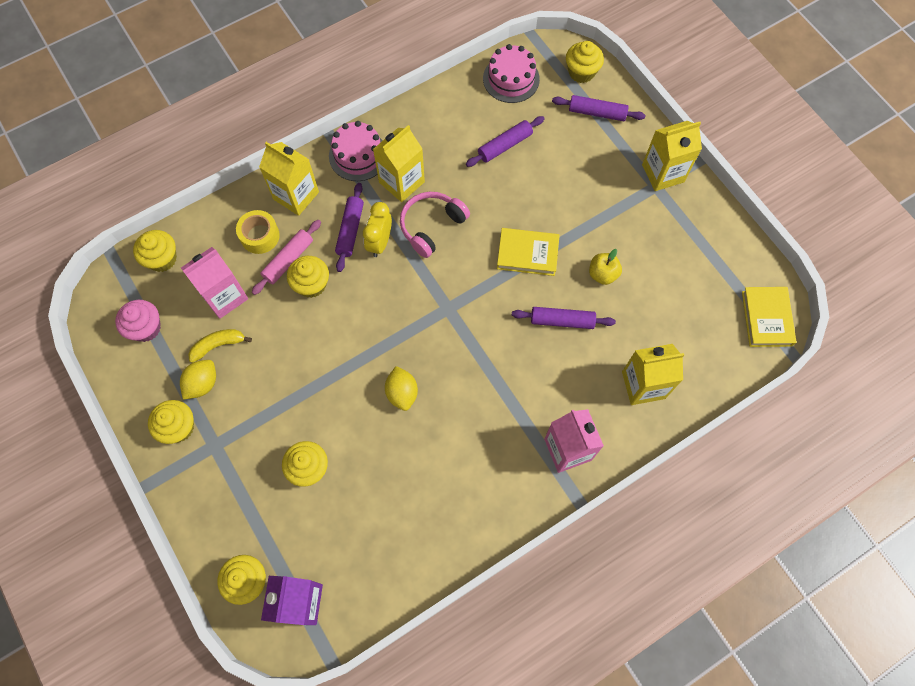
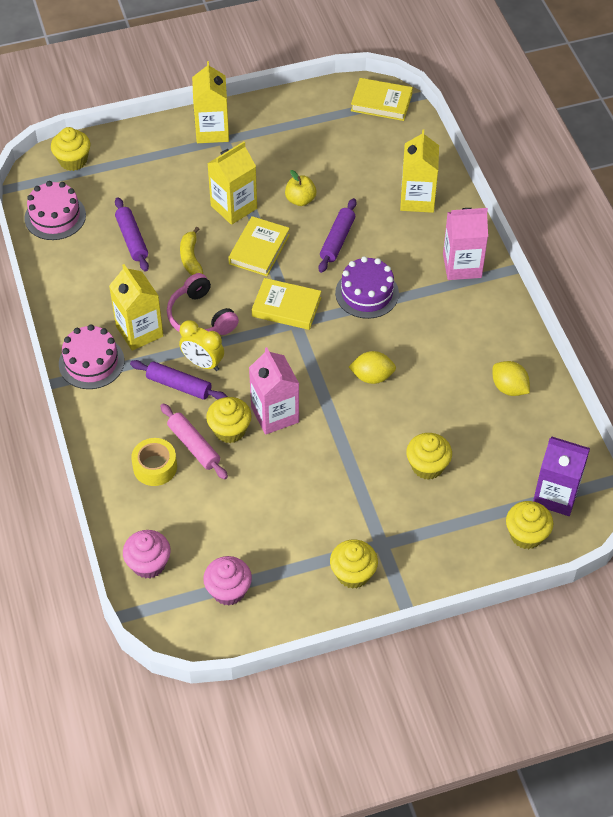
camera: 75 degrees left, 15 degrees down
(162, 259) = (148, 564): yellow cupcake -> pink cupcake
(202, 384) = (310, 545): yellow lemon -> yellow lemon (509, 388)
(218, 345) = (271, 524): yellow banana -> yellow banana (191, 257)
(224, 296) = (216, 510): pink carton -> pink carton (275, 414)
(296, 195) = (118, 426): yellow carton -> yellow carton (234, 207)
(464, 296) = (286, 307): none -> yellow book
(503, 364) = (367, 293): none -> purple cake
(597, 113) = (125, 161): purple rolling pin -> none

